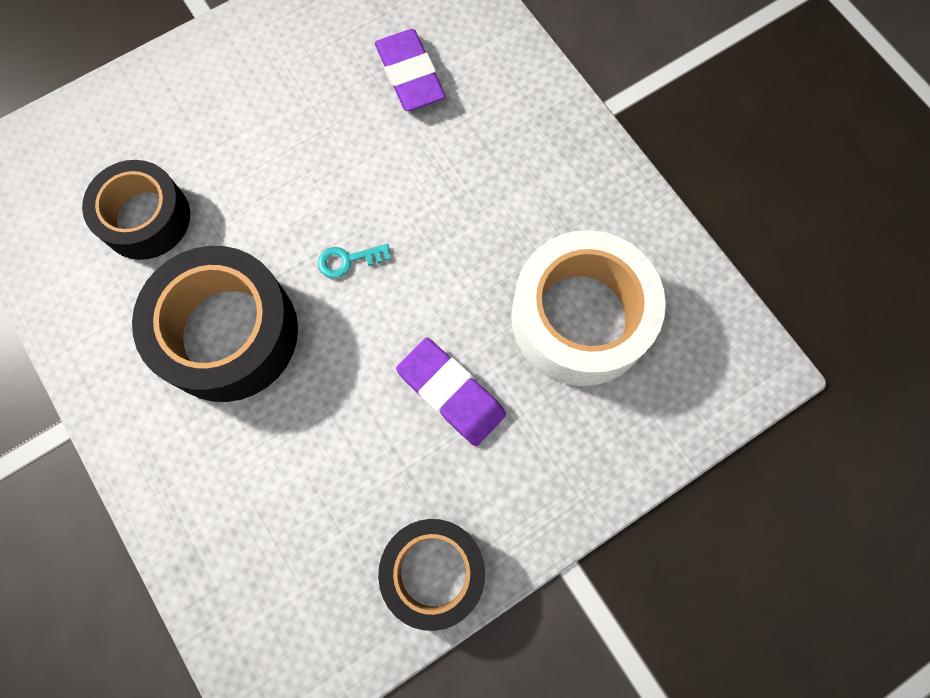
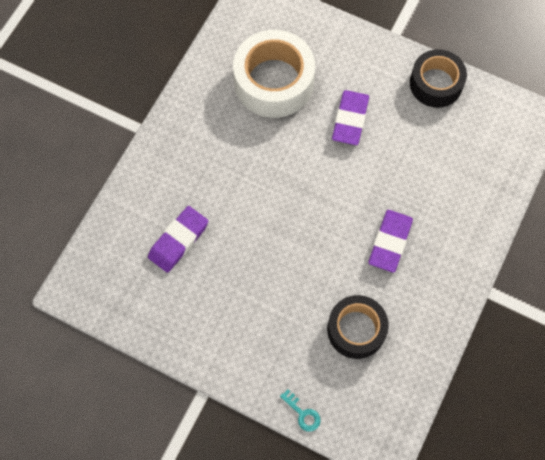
camera: 120 degrees left, 5 degrees down
(228, 333) = (390, 242): black tape -> purple eraser
(348, 260) = (312, 207): turquoise key -> turquoise key (302, 413)

